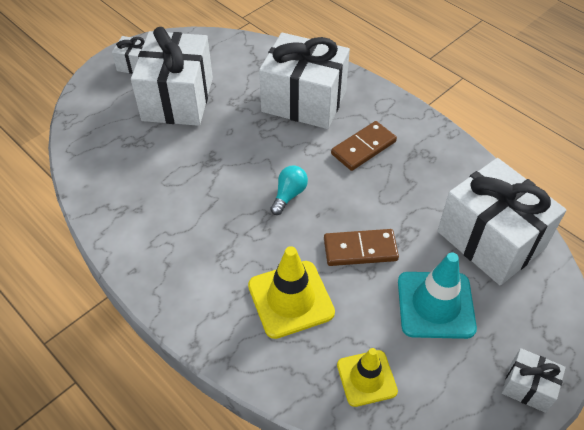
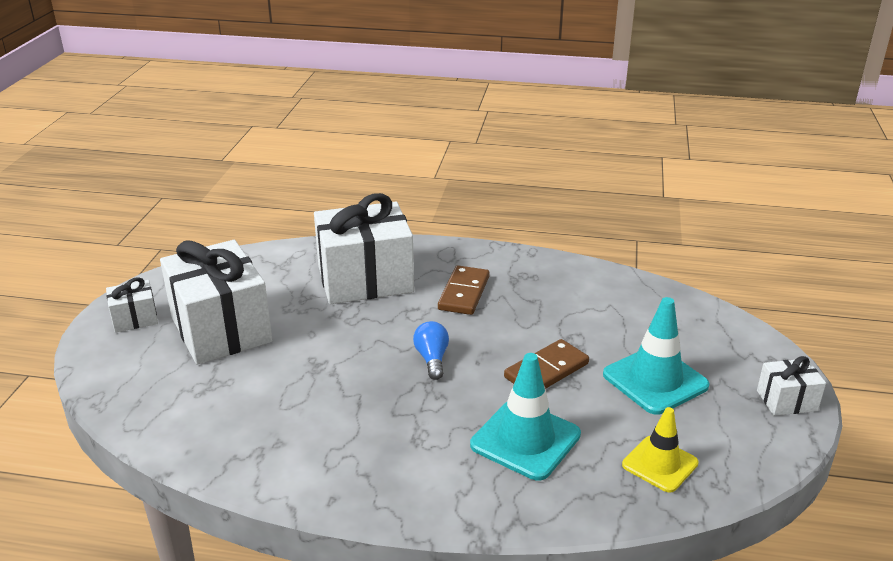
camera: 35 degrees left, 20 degrees down
(289, 195) = (432, 359): turquoise light bulb -> blue light bulb
(291, 299) = (525, 440): yellow traffic cone -> turquoise traffic cone
(490, 240) = (646, 313): white gift -> none

